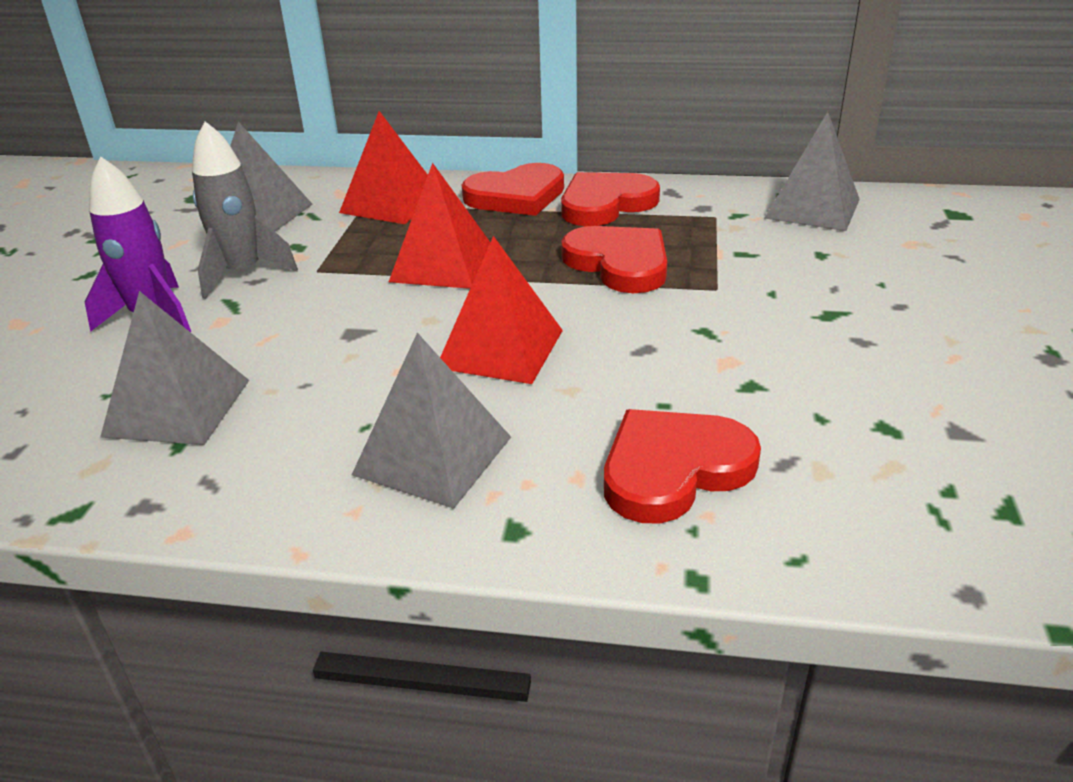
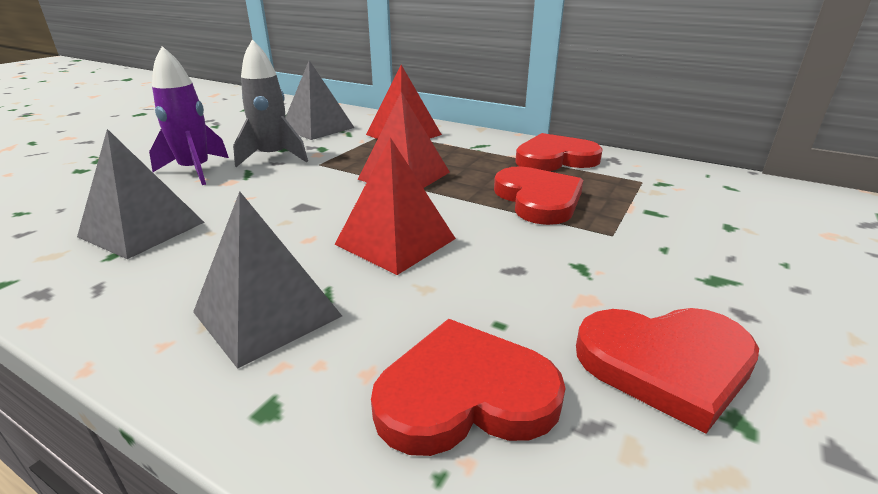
camera: 20 degrees right, 5 degrees down
(516, 196) = (492, 143): red heart -> red heart (666, 364)
(812, 208) = (735, 190): grey pyramid -> none

